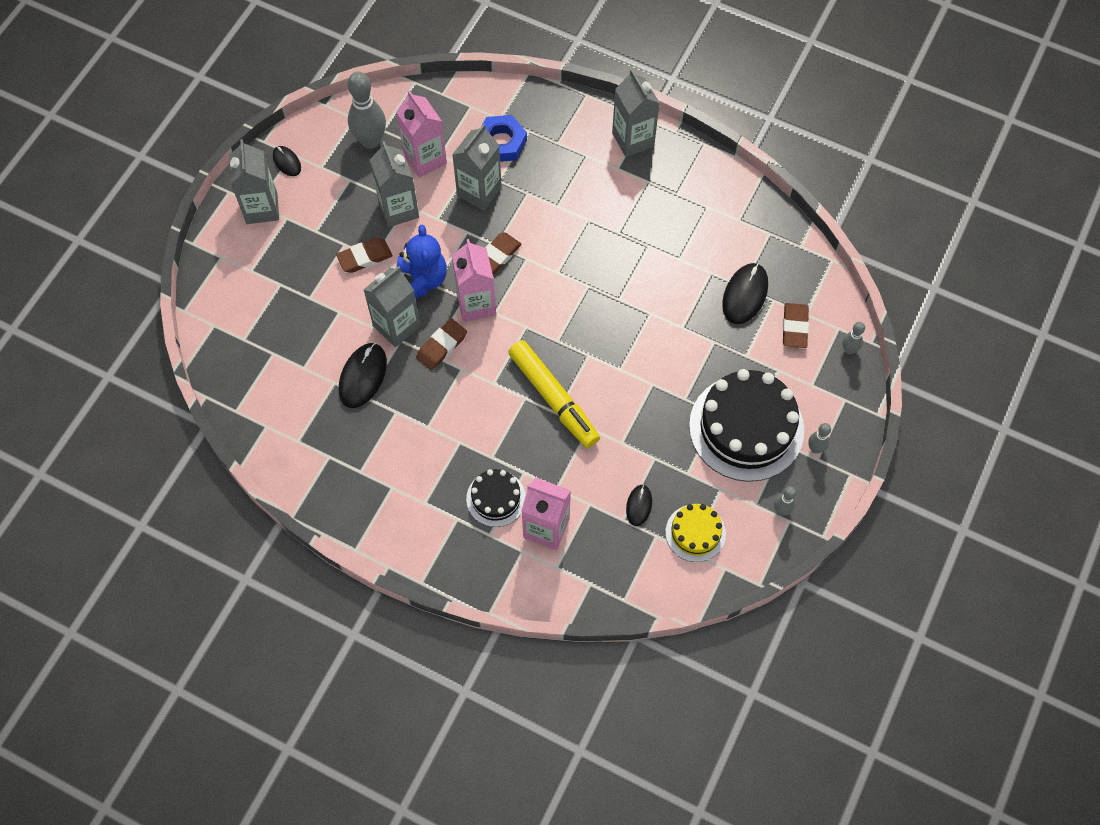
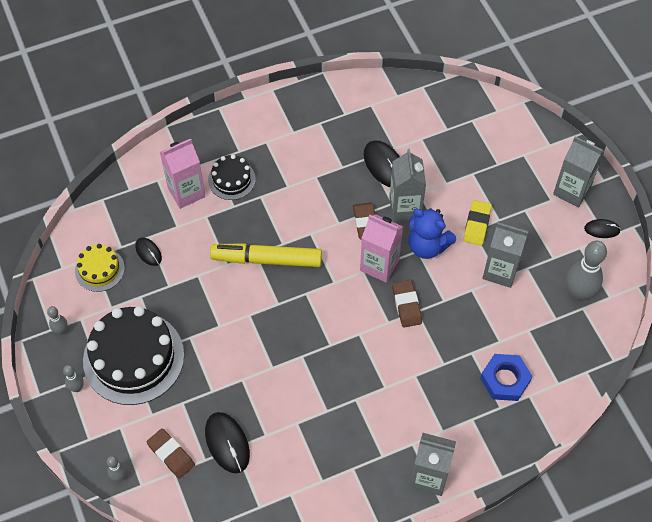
camera: 130 degrees right, 5 degrees down
(364, 257) = (477, 224): brown eraser -> yellow eraser
(425, 159) = (532, 317): pink carton -> none
(479, 191) = (472, 332): grey carton -> none

